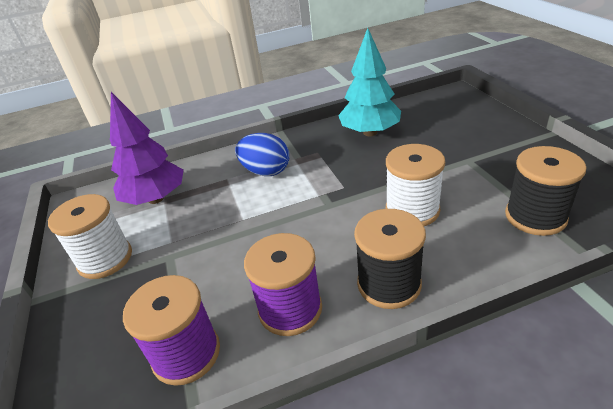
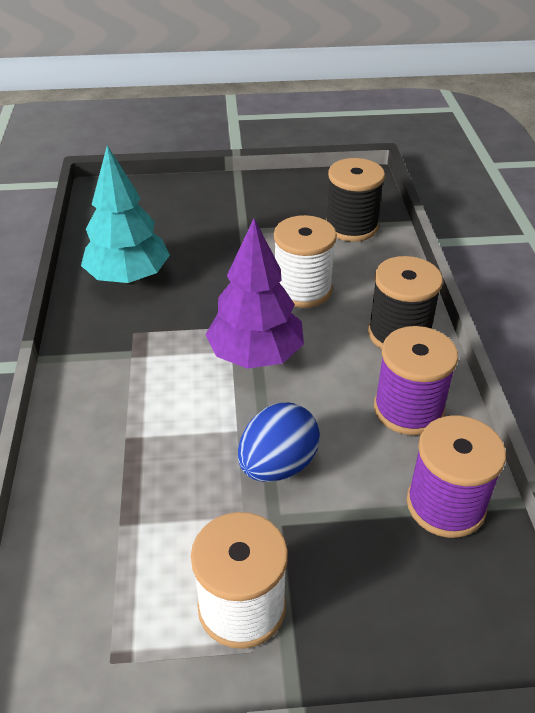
camera: 80 degrees left, 5 degrees up
(156, 199) = (118, 535): purple tree -> purple tree (256, 355)
(266, 171) = (142, 390): blue egg -> blue egg (278, 465)

